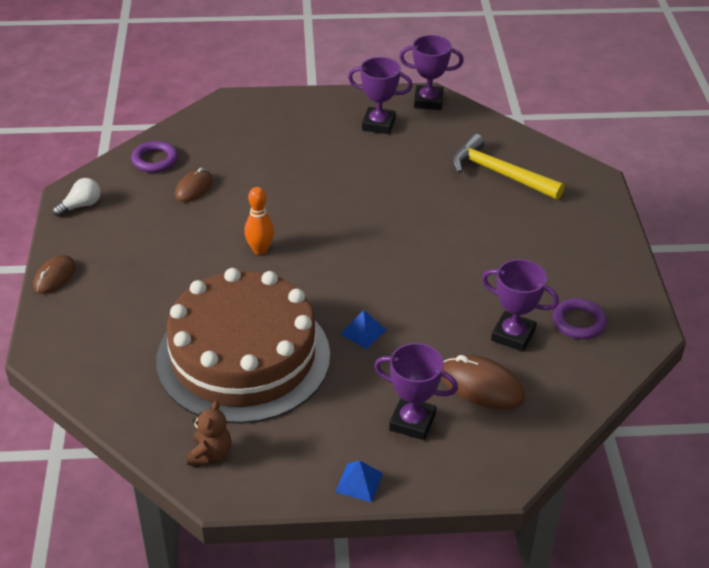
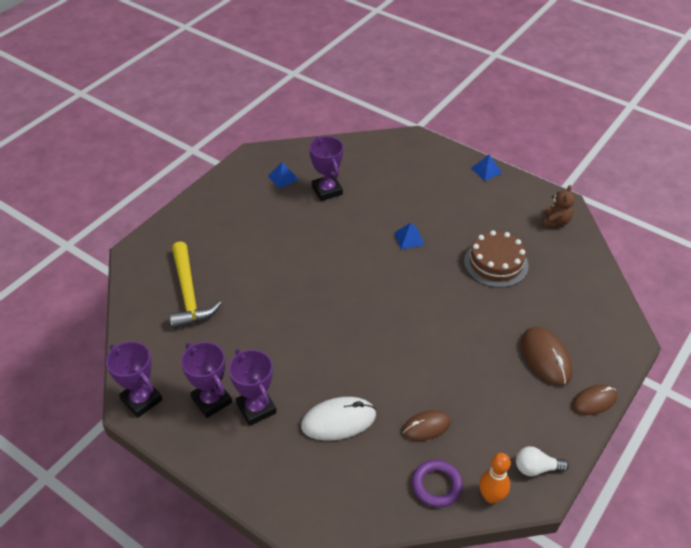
camera: 140 degrees left, 5 degrees up
(210, 454) = (555, 221): brown teddy bear -> brown teddy bear turned 150 degrees clockwise
(243, 357) = (496, 263): brown cake -> brown cake, size x0.50
(260, 249) = (422, 333): orange bowling pin -> orange bowling pin (491, 496)
(268, 159) = (338, 421): none -> white mouse
(412, 422) = (431, 180): purple trophy -> purple trophy (256, 408)
(481, 385) = (376, 177): brown mouse -> brown mouse (546, 358)
(578, 322) = (283, 177): purple ring -> blue pyramid

